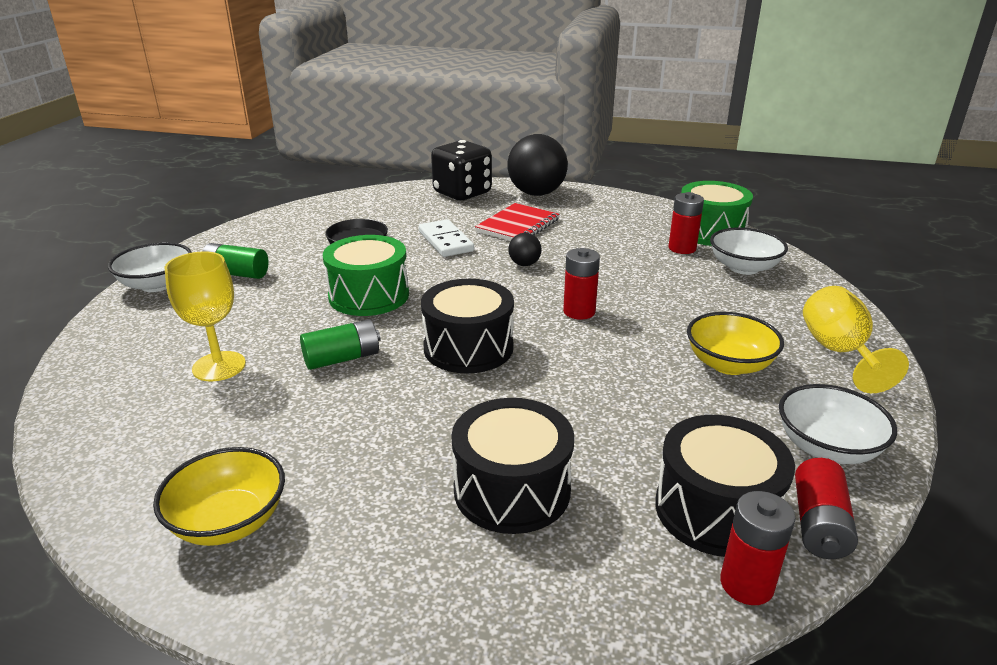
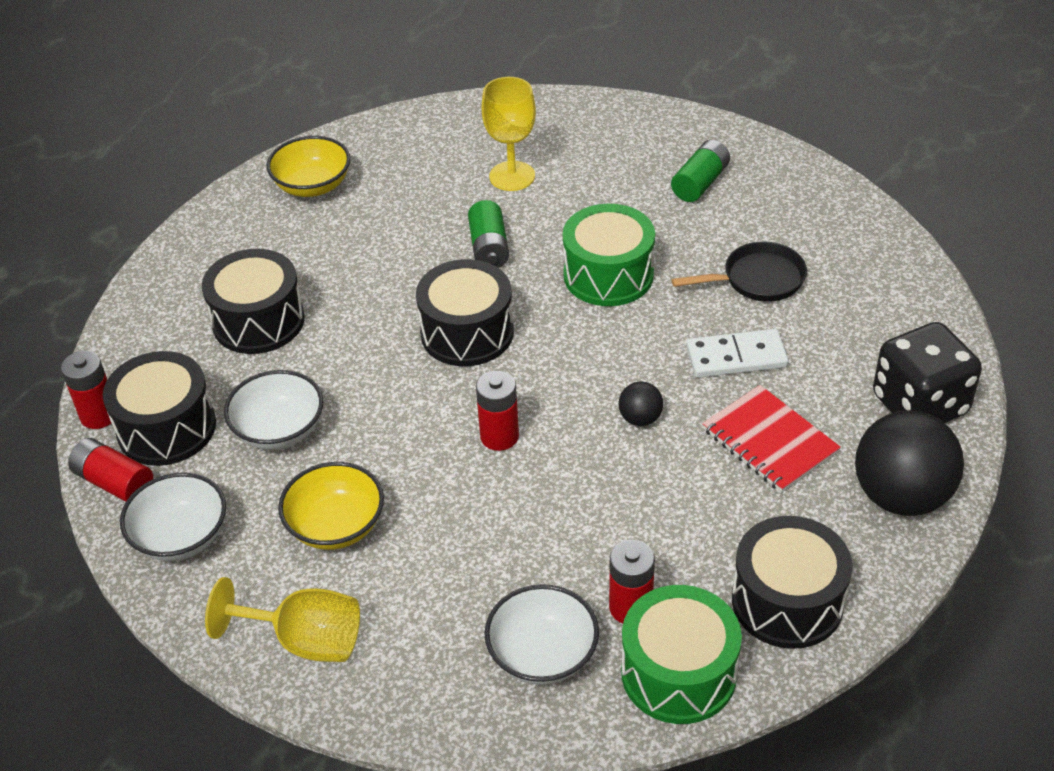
camera: 110 degrees right, 15 degrees up
(157, 284) = (692, 132): white bowl -> white bowl (279, 430)
(634, 212) = (787, 601): none -> black drum

